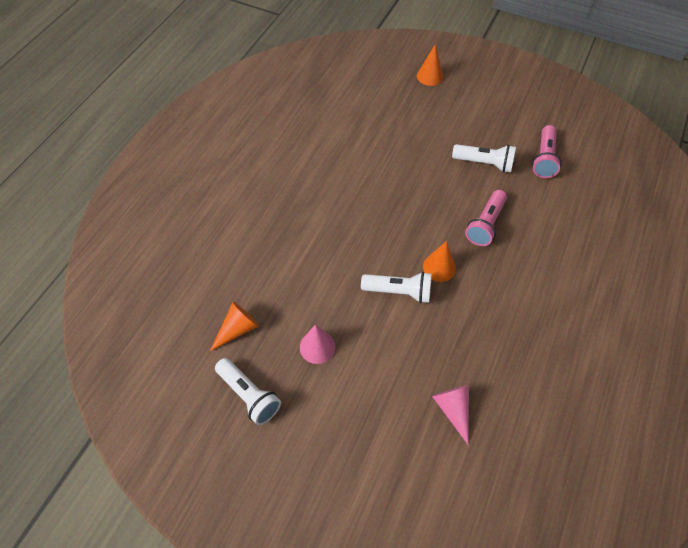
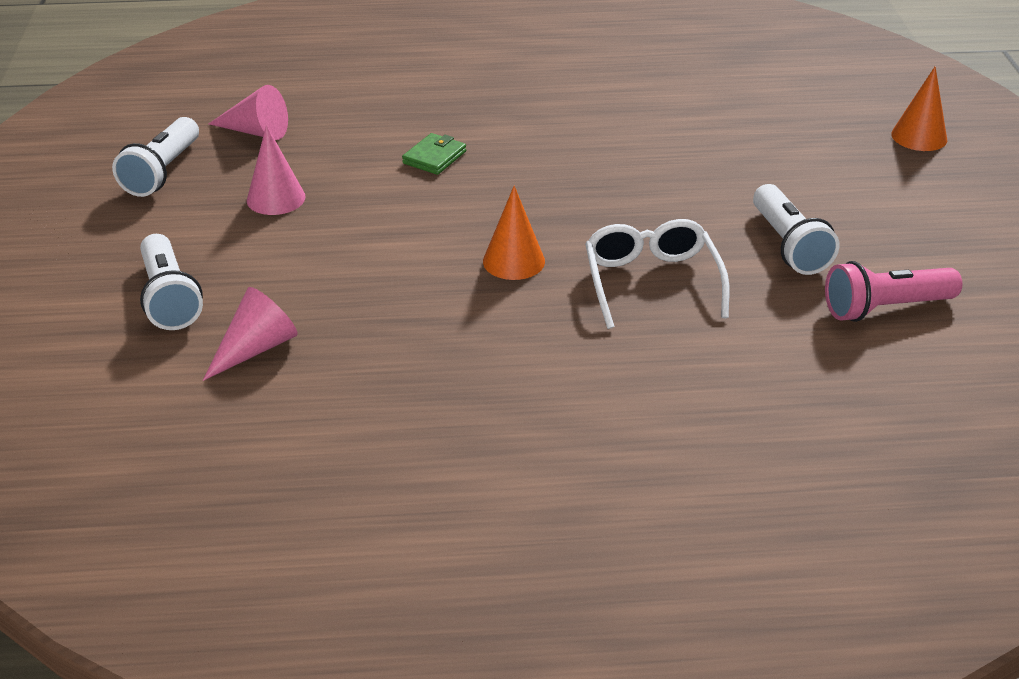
camera: 60 degrees right, 20 degrees down
(237, 329) = (256, 131): orange cone -> pink cone
(325, 257) = (434, 157): none -> green wallet
(399, 291) = (431, 237): white flashlight -> white flashlight (169, 298)
(485, 224) = (652, 283): pink flashlight -> white glasses

